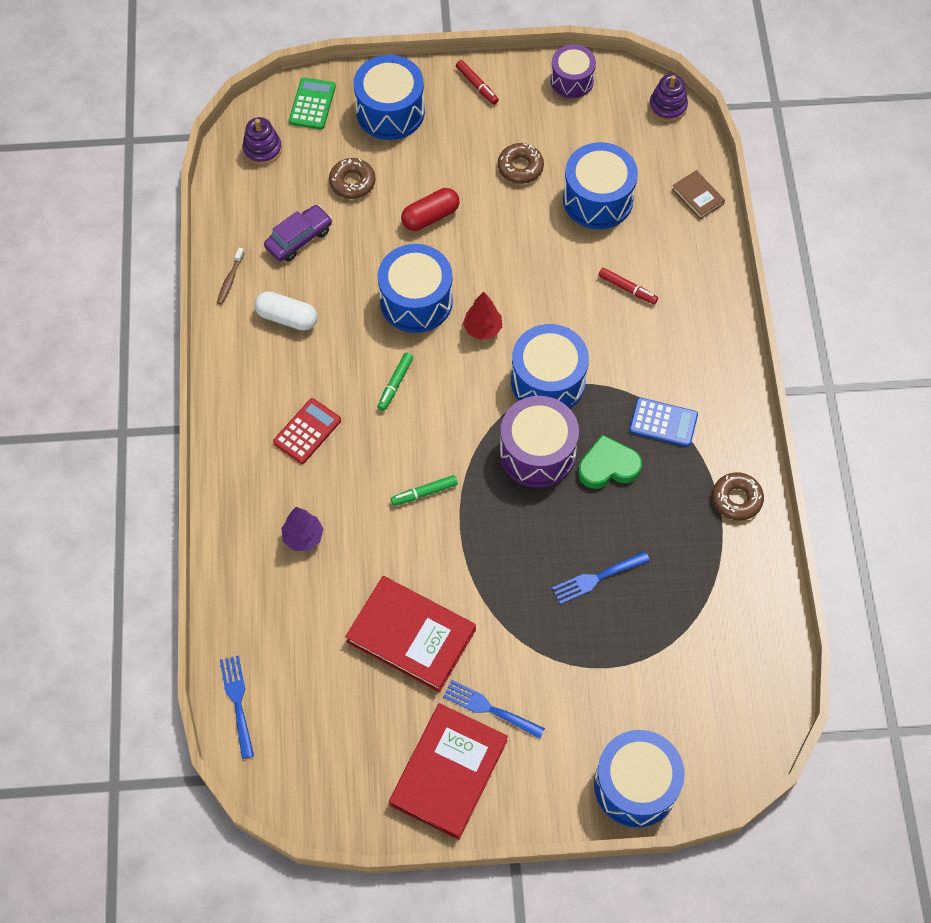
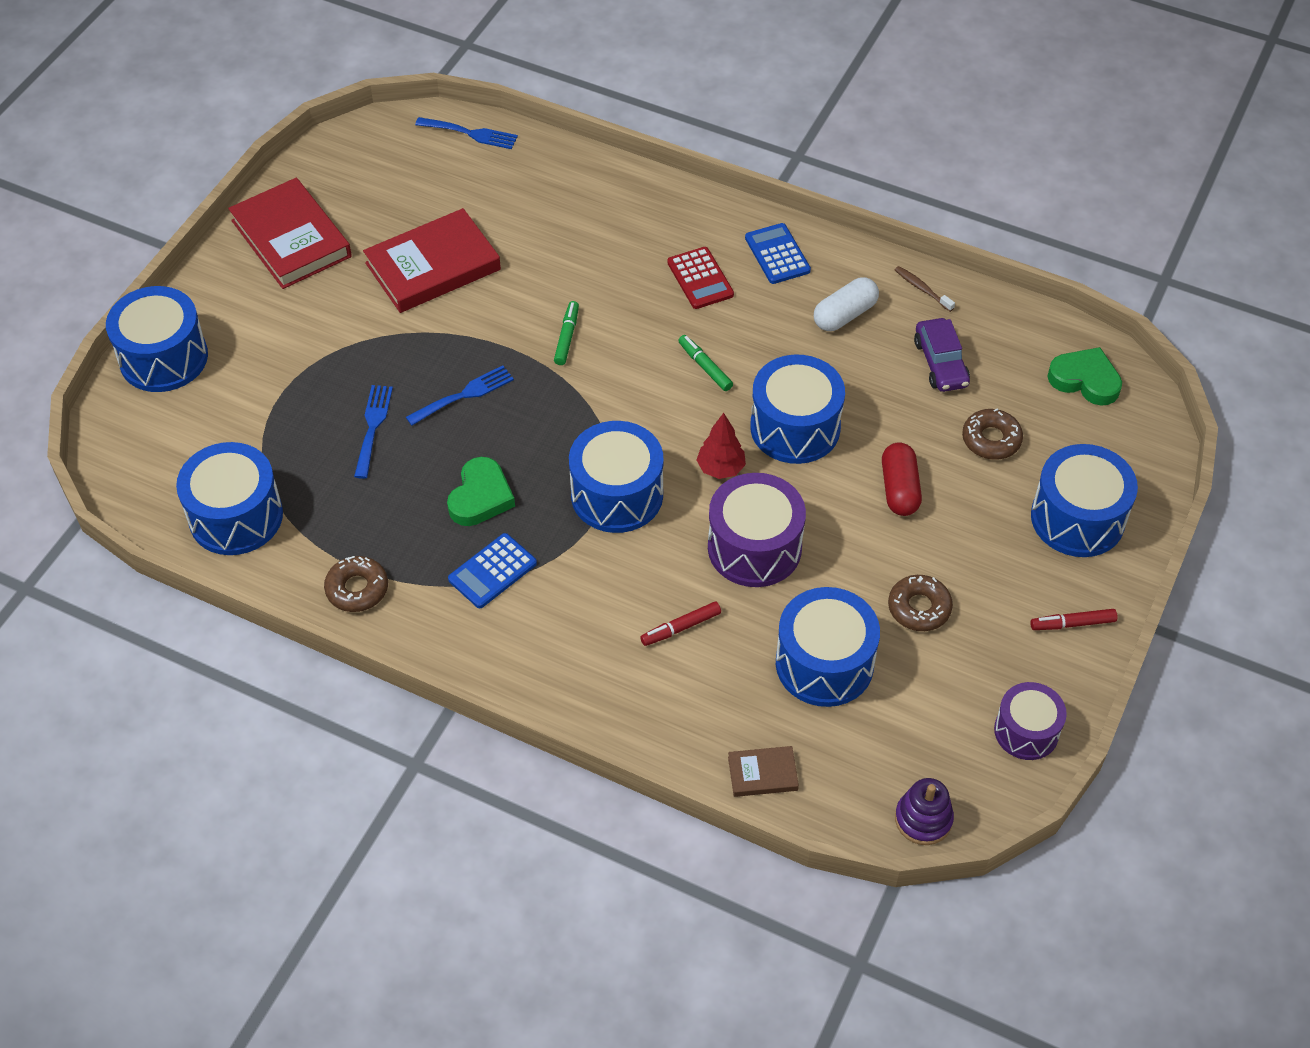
camera: 120 degrees right, 10 degrees down
(249, 391) = (777, 254): none -> blue calculator
(262, 149) = (1085, 380): purple stacking toy -> green heart
(303, 537) = (590, 233): purple tree -> none
(312, 104) = (1129, 450): green calculator -> none
(489, 708) = (321, 290): blue fork -> blue fork (464, 395)
(537, 452) = (541, 445): purple drum -> purple drum (754, 547)
(737, 621) = (236, 516): none -> blue drum

